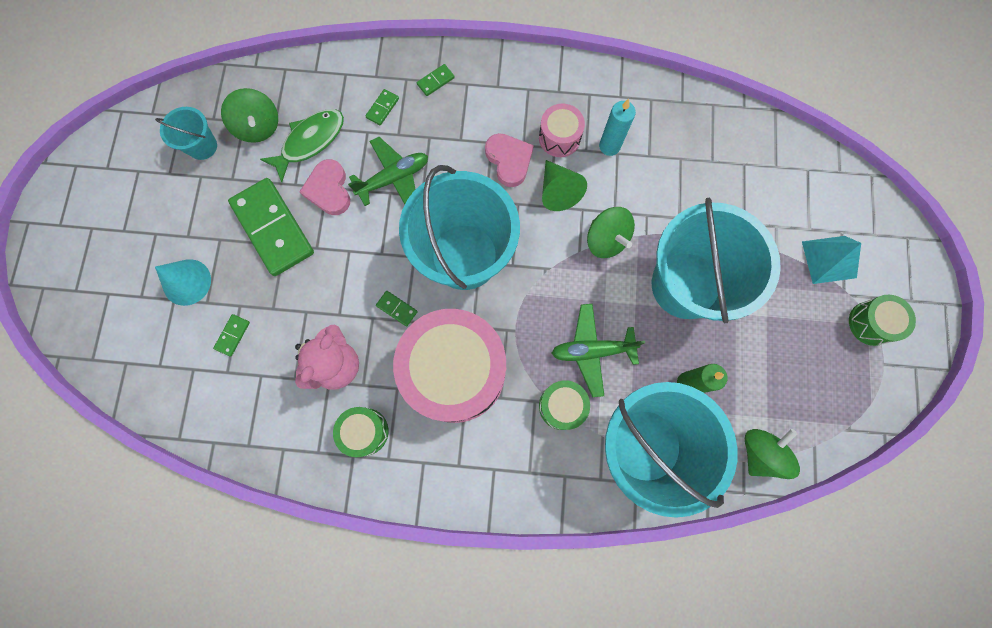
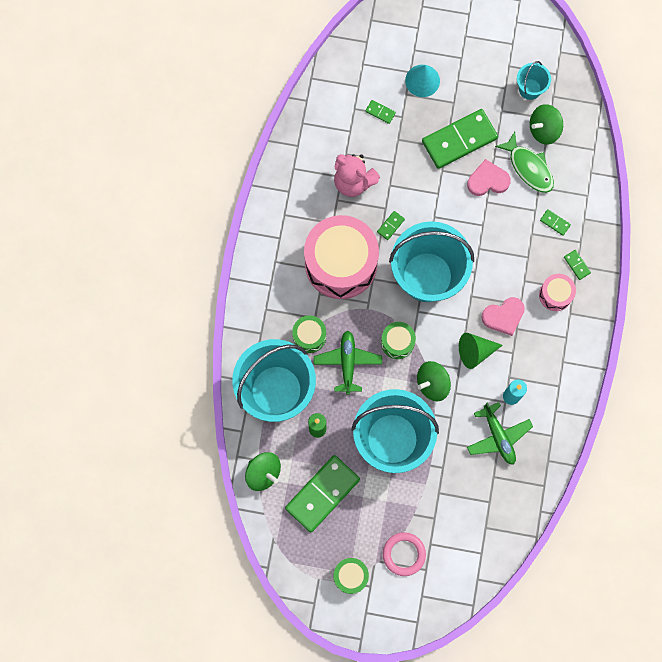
camera: 95 degrees right, 0 degrees up
(365, 431) = (304, 200): green drum -> green drum (397, 342)
(394, 178) = (494, 228): green plane -> green plane (498, 436)
(559, 138) = (521, 357): pink drum -> pink drum (555, 295)
(773, 368) = (322, 494): none -> green domino
(829, 259) = (404, 554): turquoise pyramid -> pink ring

